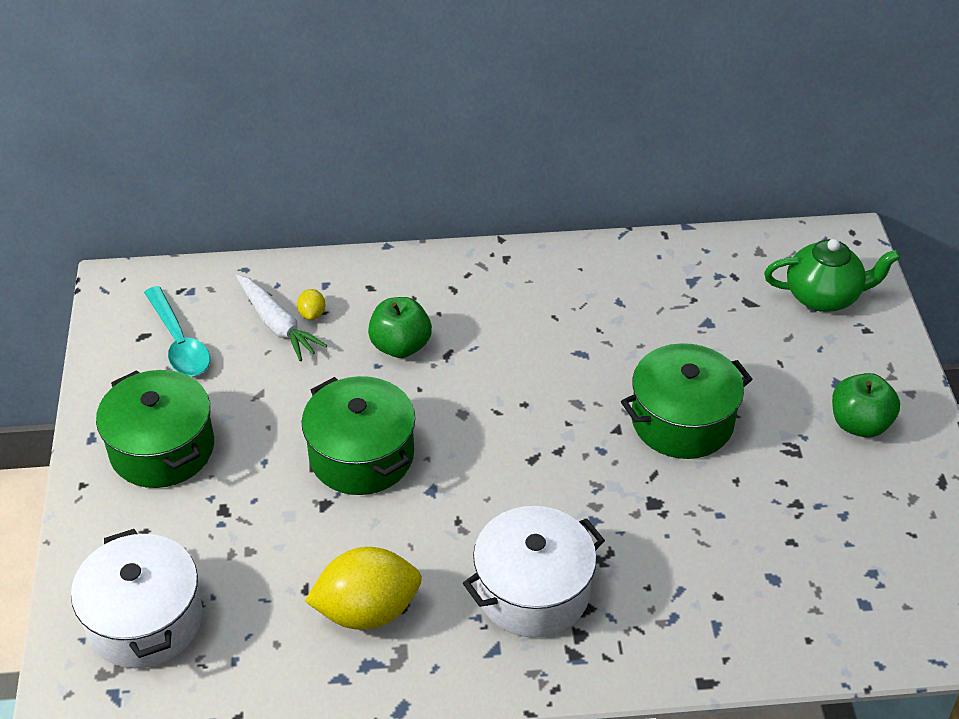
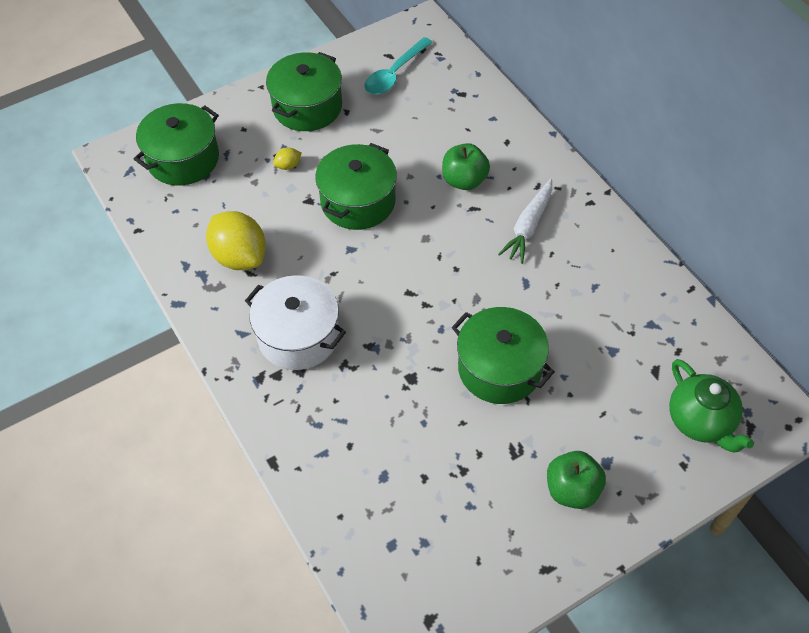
camera: 65 degrees right, 10 degrees up
(145, 620) = (183, 159): white pot -> green pot
(277, 325) = (440, 111): white carrot -> white carrot (528, 226)
(312, 314) = (461, 124): yellow lemon -> yellow lemon (288, 166)

